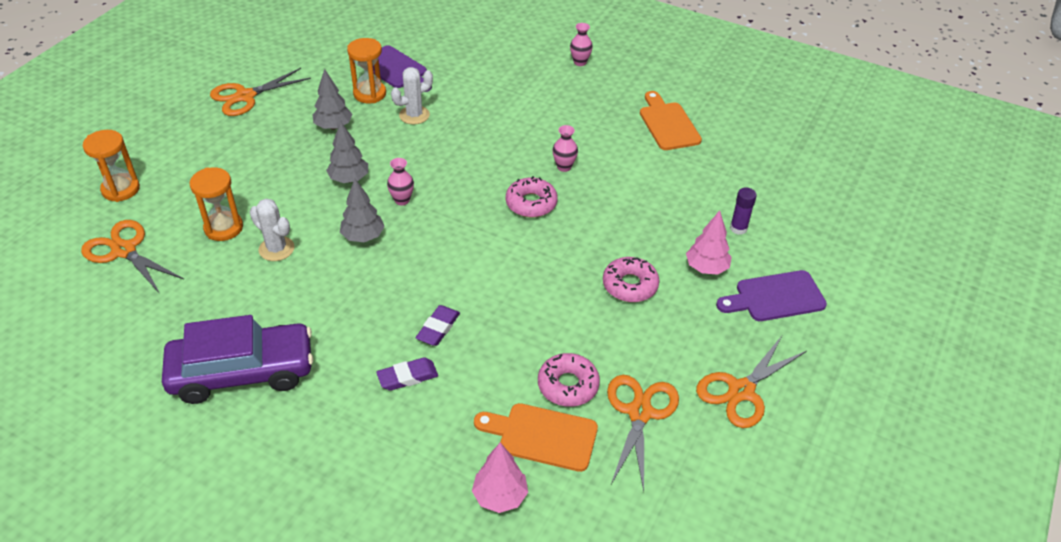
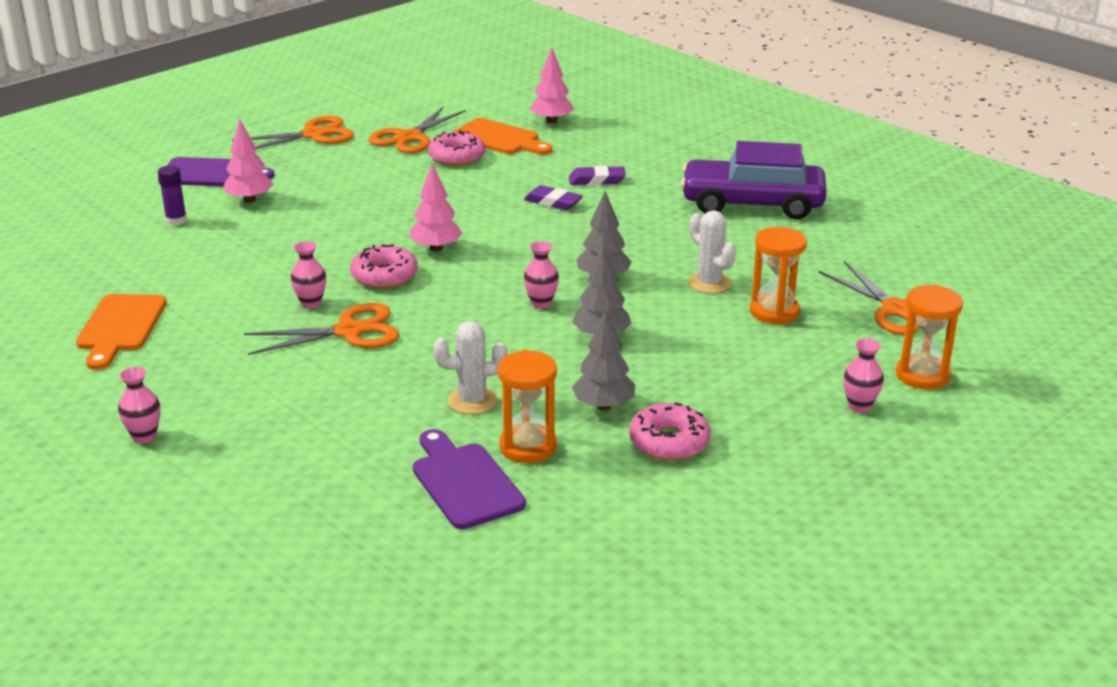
camera: 160 degrees left, 15 degrees down
(170, 156) = (859, 406): none -> pink vase
(245, 96) = (742, 480): orange scissors -> orange scissors (350, 331)
(438, 328) = (553, 202): purple eraser -> purple eraser turned 75 degrees clockwise
(510, 242) = (436, 248): none -> pink tree
(630, 285) = (340, 200): pink donut -> pink donut (669, 442)

